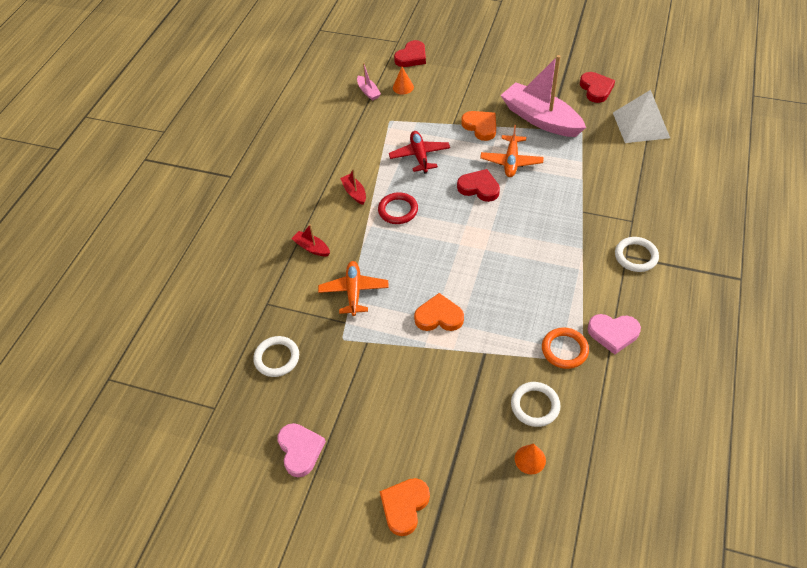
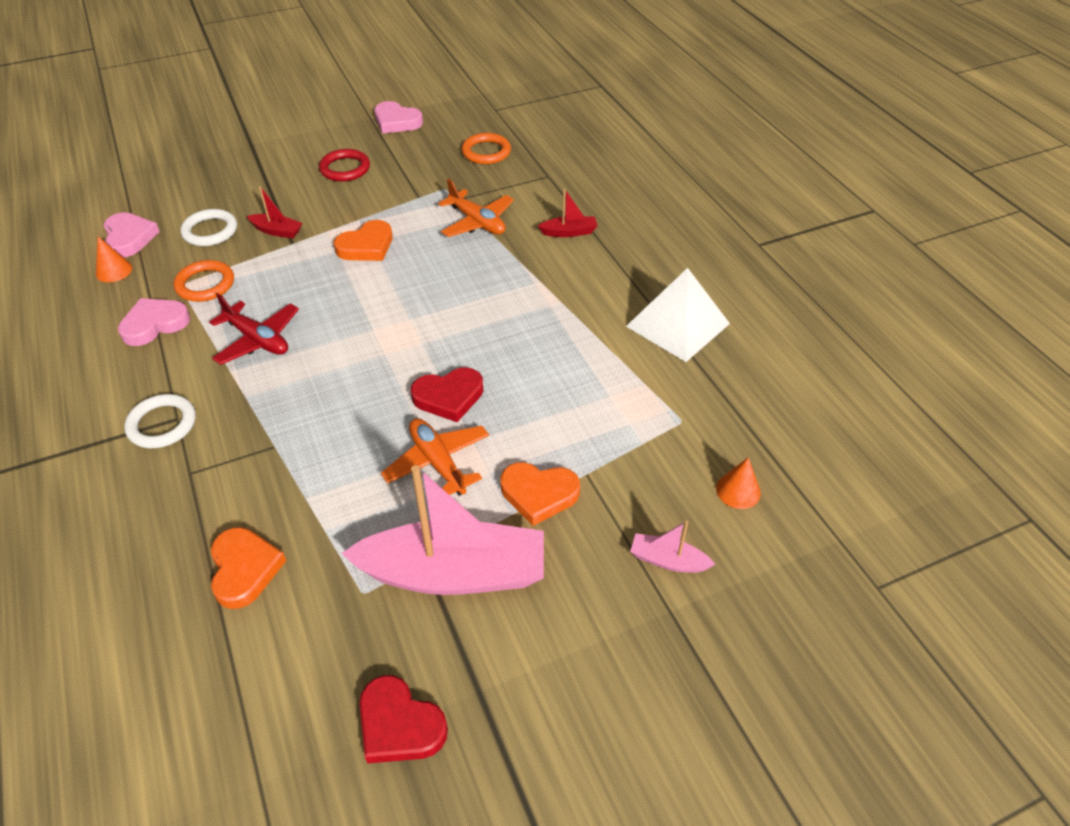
camera: 135 degrees right, 5 degrees down
(277, 358) = (486, 152): white ring -> orange ring
(354, 193) = (598, 304): red boat -> red boat (277, 231)
(368, 92) = (775, 448): pink boat -> pink boat (668, 560)
(398, 210) = (523, 314): red ring -> red ring (345, 168)
(404, 506) = (281, 134): orange heart -> orange heart (244, 569)
(411, 57) = (807, 565): red heart -> none
(419, 156) = (576, 394): red plane -> red plane (258, 340)
(530, 459) = (191, 198): orange cone -> orange cone (114, 271)
(599, 440) = (129, 238): none -> pink heart
(640, 125) = (256, 681): white pyramid -> white pyramid (678, 324)

